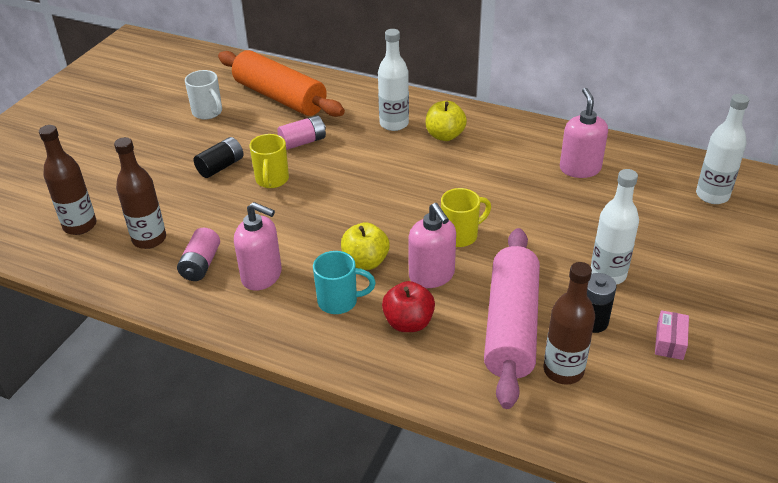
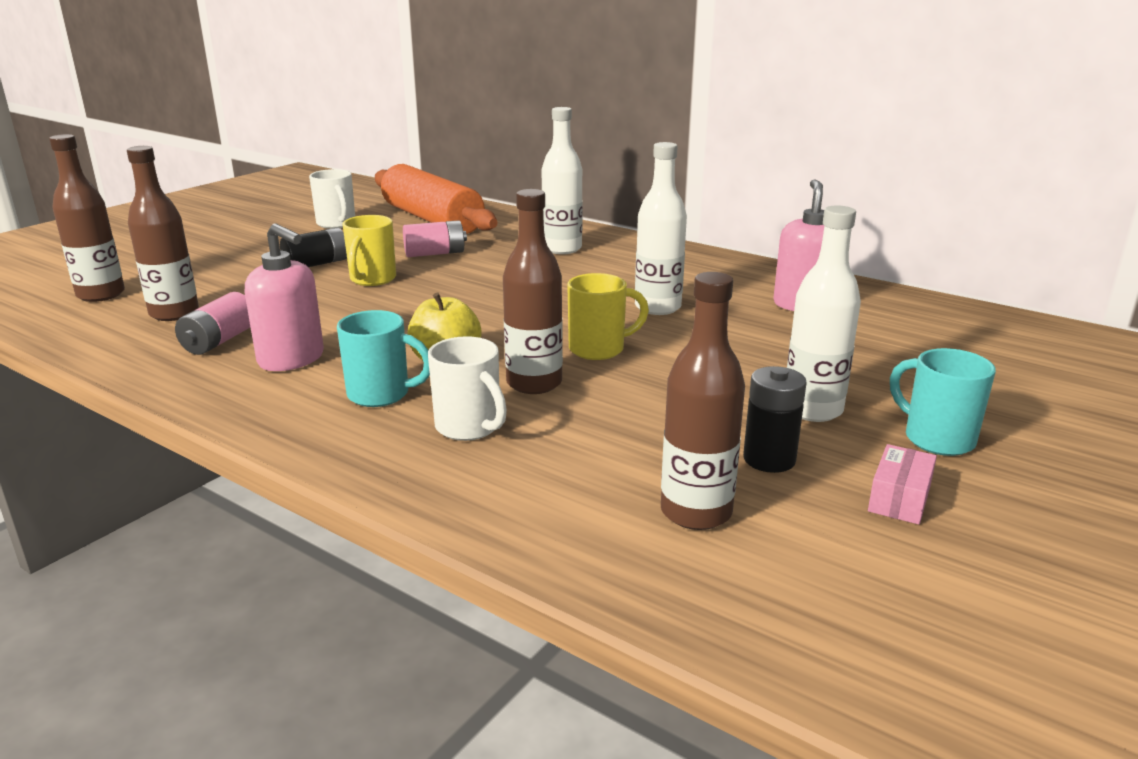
camera: 10 degrees right, 15 degrees down
(408, 323) = (469, 427): red apple -> white mug
(432, 276) = (534, 383): pink soap dispenser -> brown bottle
(445, 135) = (624, 263): yellow apple -> none
(511, 326) = (630, 449): pink rolling pin -> none
(682, 289) = (936, 439): none -> turquoise mug
(712, 195) = (1005, 346): white bottle -> white bottle (657, 307)

